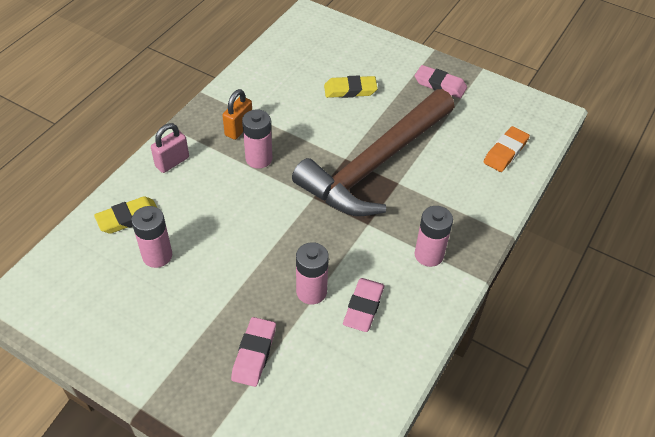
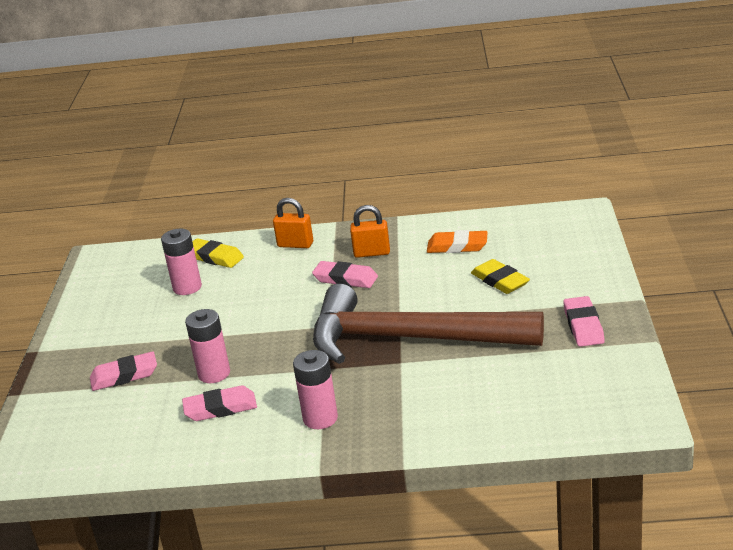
camera: 65 degrees right, 20 degrees down
(172, 162) = (295, 245): pink padlock -> orange padlock
(259, 159) = (345, 279): pink battery -> pink eraser
(505, 152) = (529, 409): orange eraser -> orange eraser (457, 246)

